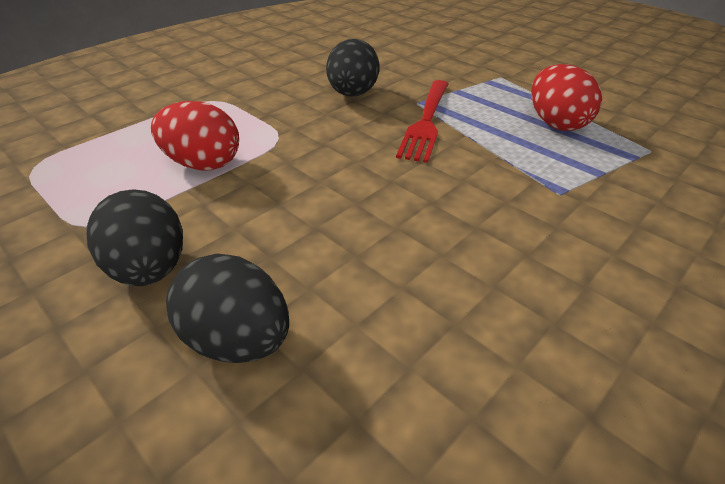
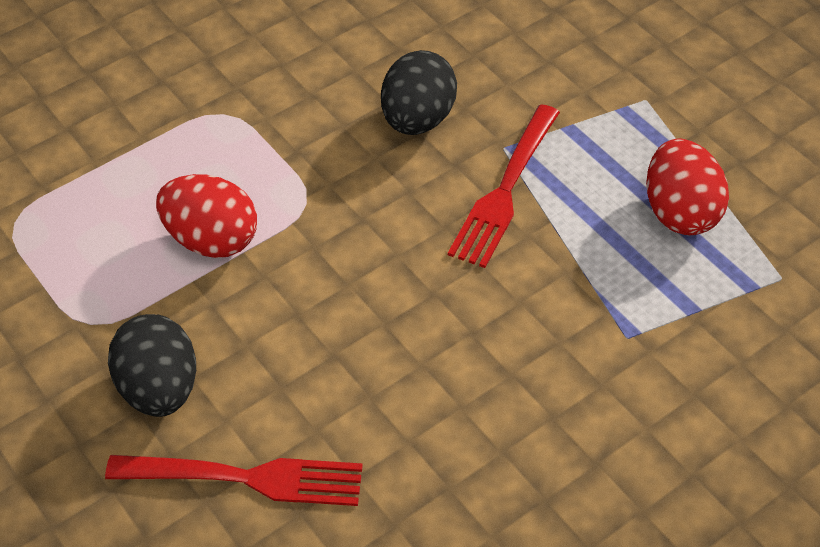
camera: 10 degrees right, 10 degrees up
(238, 340) = (244, 478): black egg -> red fork

